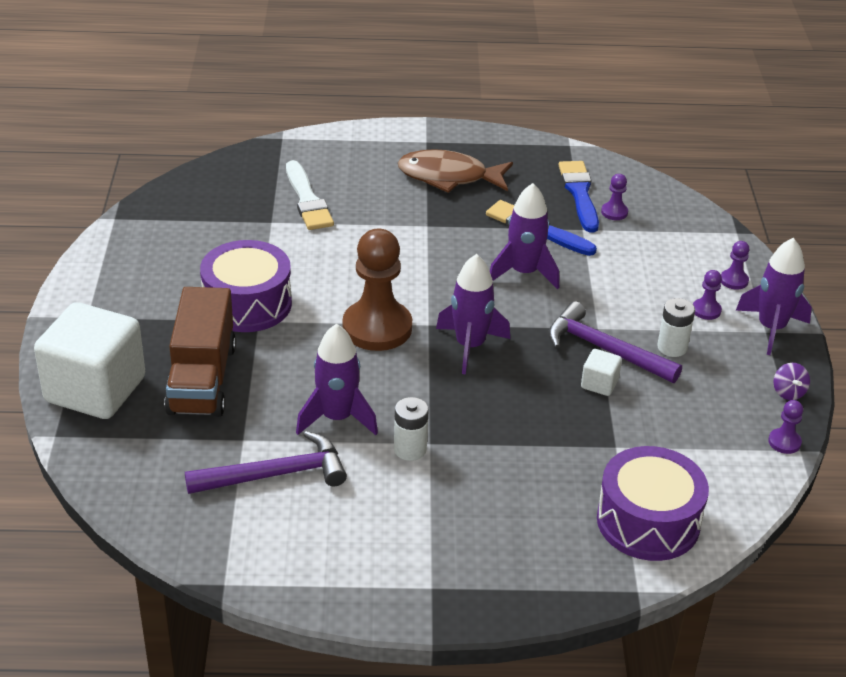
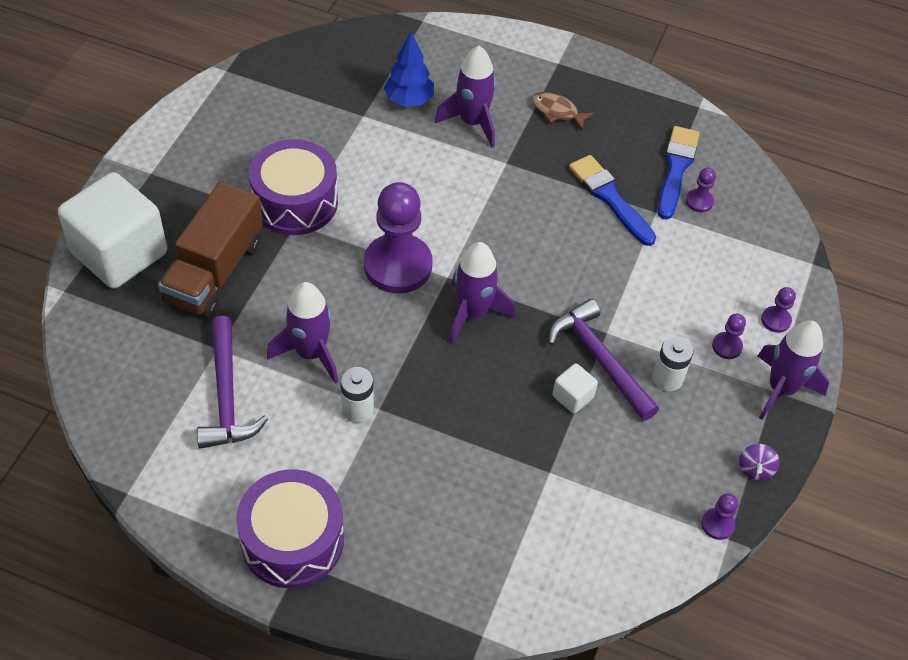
camera: 20 degrees right, 15 degrees up
(275, 474) = (226, 395): purple hammer -> purple hammer turned 75 degrees clockwise
(307, 200) = (409, 100): white brush -> blue tree
(377, 328) = (398, 266): brown pawn -> purple pawn
(449, 177) = (557, 111): brown fish -> brown fish, size x0.55
(524, 273) = (569, 246): purple rocket -> purple rocket (472, 122)
(648, 521) = (534, 565): purple drum -> purple drum (292, 540)

